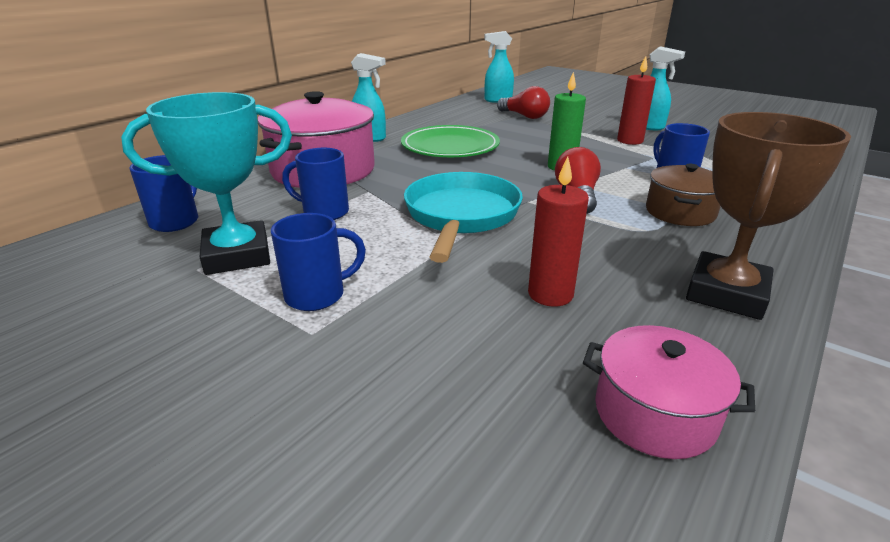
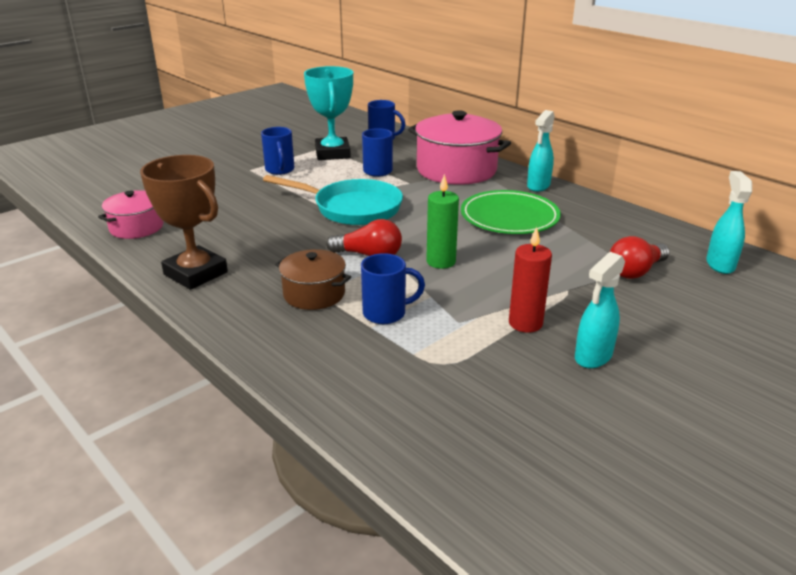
camera: 100 degrees right, 0 degrees up
(550, 294) = (238, 221): red candle -> none

